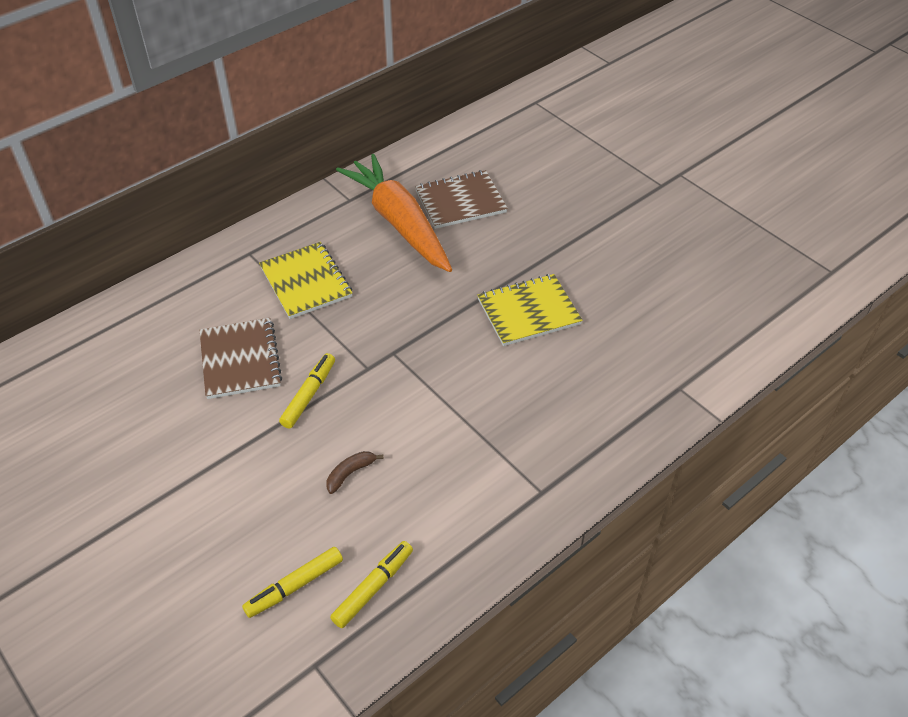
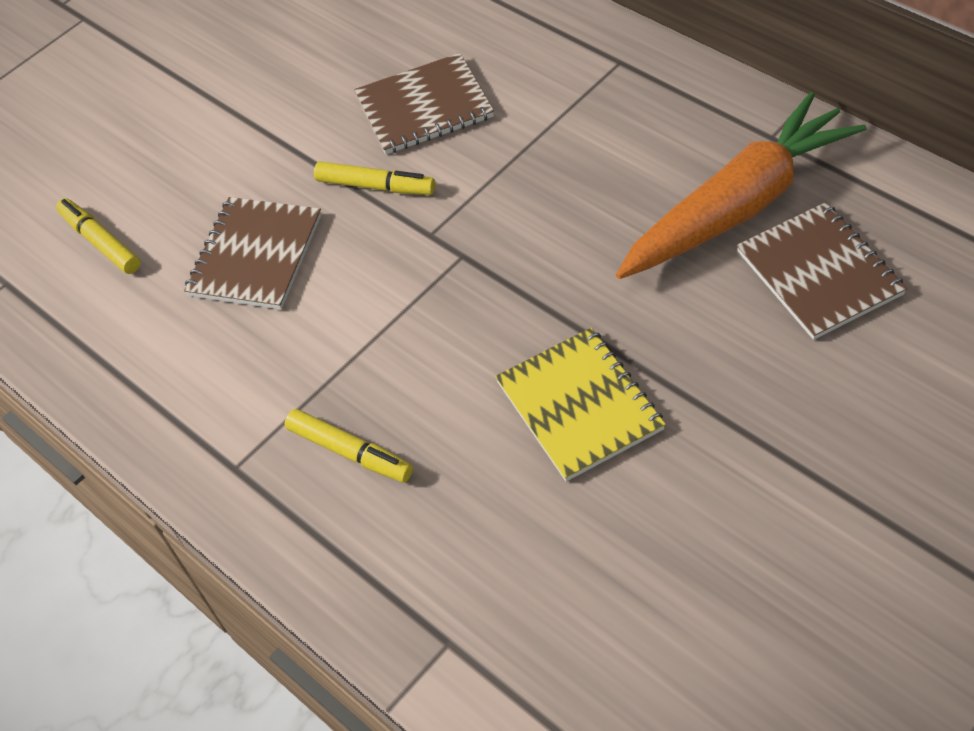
camera: 90 degrees right, 5 degrees up
(306, 282) = (579, 132): yellow notebook -> none
(350, 473) = (255, 255): brown banana -> brown notebook
(372, 588) = (95, 313): yellow marker -> yellow marker (349, 451)

